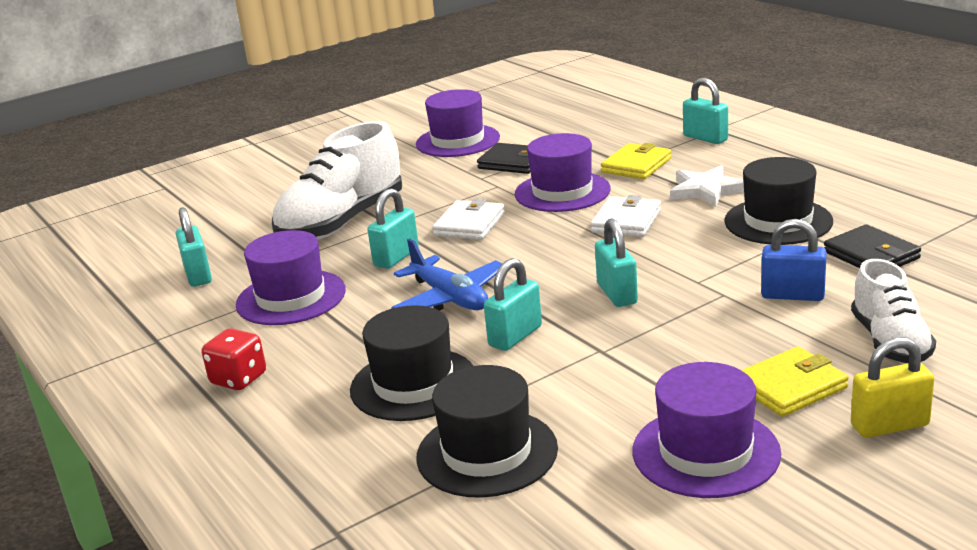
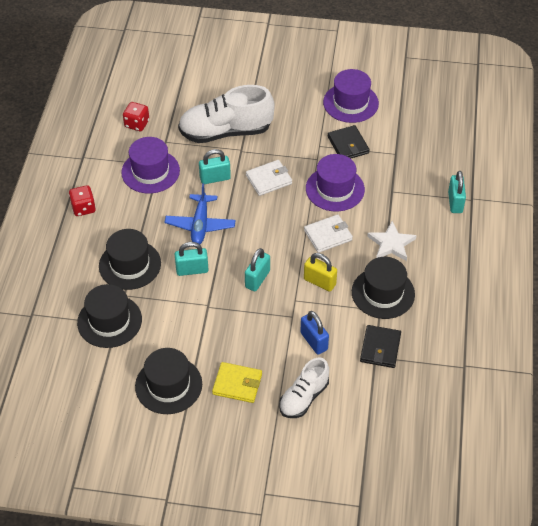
camera: 40 degrees right, 25 degrees up
(198, 275) = (137, 124): turquoise padlock -> red dice
(636, 165) = (393, 197): yellow wallet -> none
(705, 452) = (168, 385): purple hat -> black hat
(889, 425) = (237, 431): yellow padlock -> yellow padlock (319, 282)

